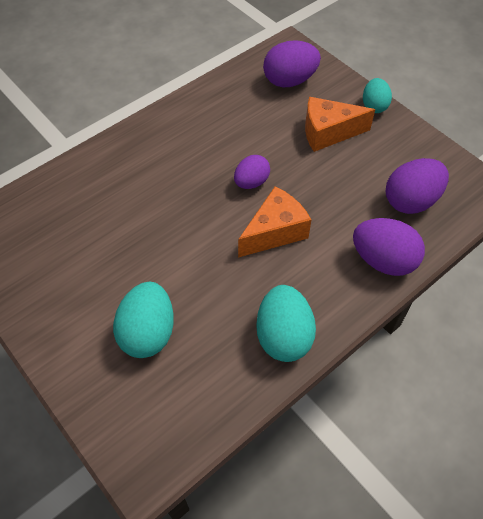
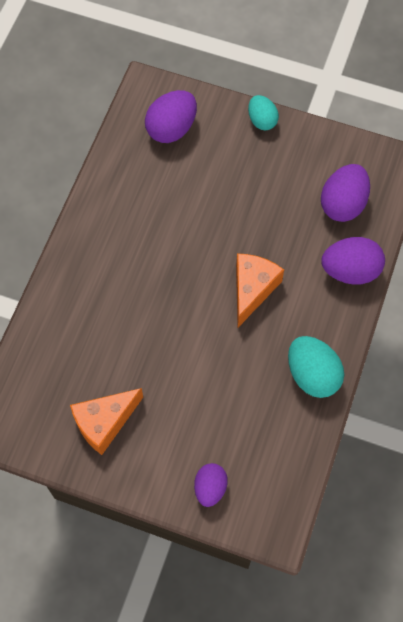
camera: 30 degrees left, 10 degrees up
(148, 332) = (209, 429): turquoise egg -> none
(251, 182) = (204, 253): purple egg -> purple egg (210, 488)
(328, 133) = (238, 169): orange cheese -> orange cheese (104, 422)

